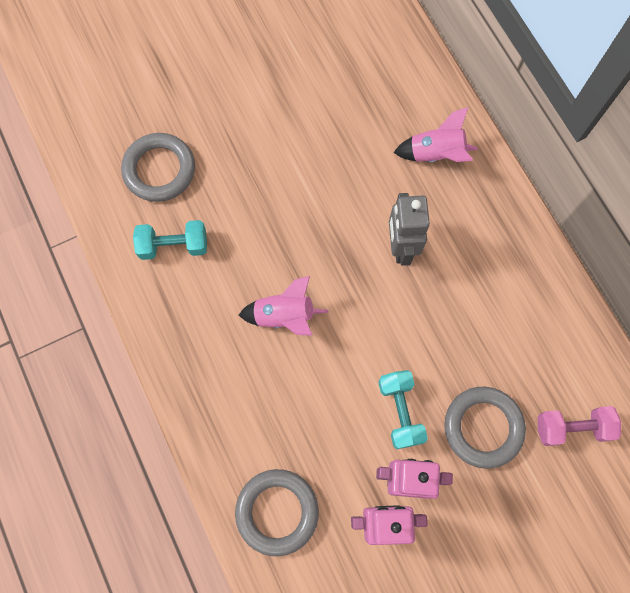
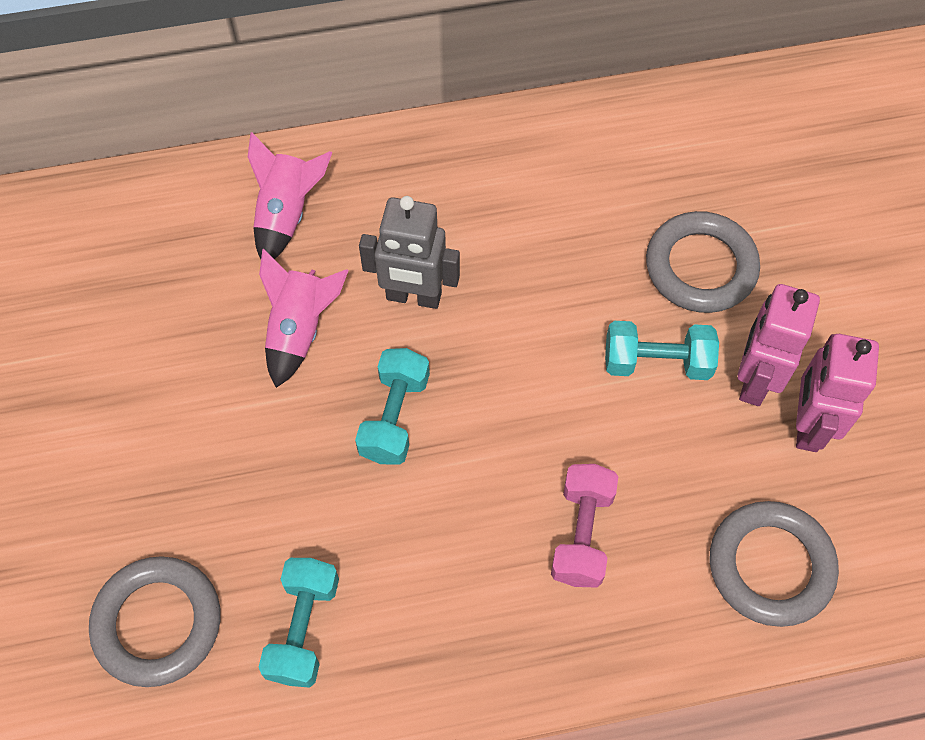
camera: 75 degrees left, 10 degrees down
(284, 316) = (474, 484): pink rocket -> pink rocket (300, 330)
(315, 258) = (394, 417): none -> turquoise dumbbell
(572, 427) = (721, 167): pink dumbbell -> pink dumbbell (582, 534)

